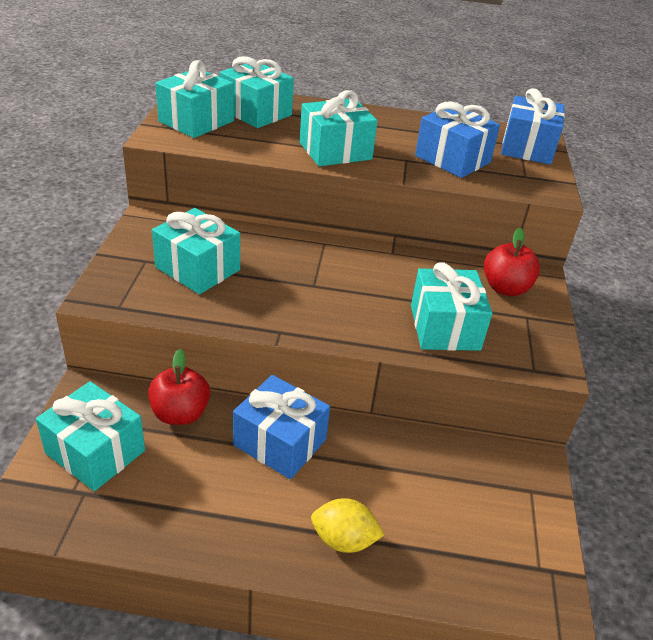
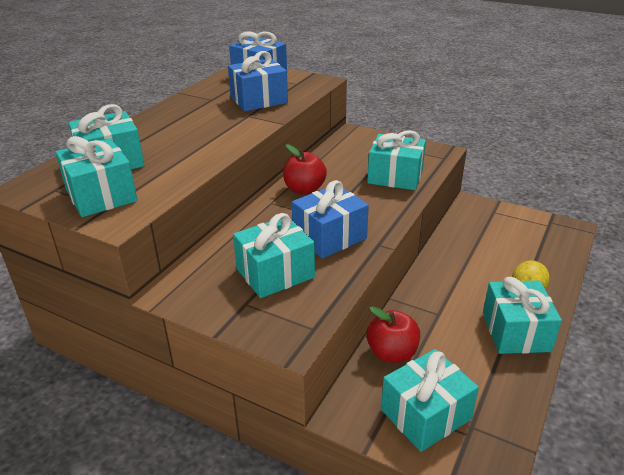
camera: 65 degrees left, 5 degrees down
(280, 442) = (435, 303): blue gift -> blue gift (329, 237)
(335, 151) = (214, 139): turquoise gift -> turquoise gift (515, 332)
(505, 288) = (361, 146): red apple -> red apple (304, 189)

